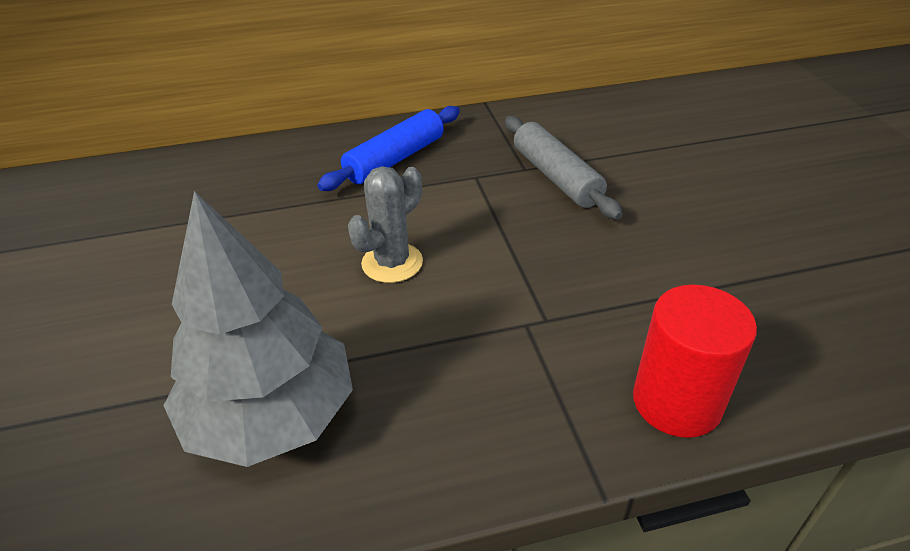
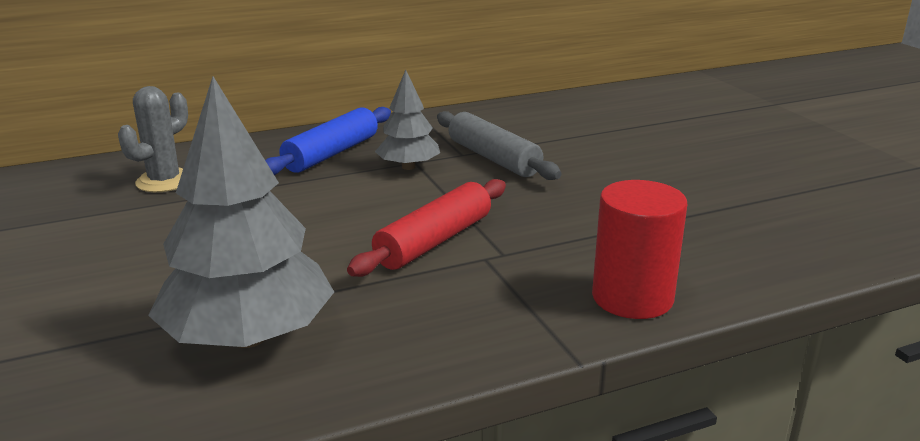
camera: 10 degrees left, 15 degrees down
(392, 263) = (345, 225): grey cactus -> grey cactus (164, 181)
(468, 183) = (408, 167): none -> grey tree
(477, 294) = (434, 241): none -> red rolling pin

